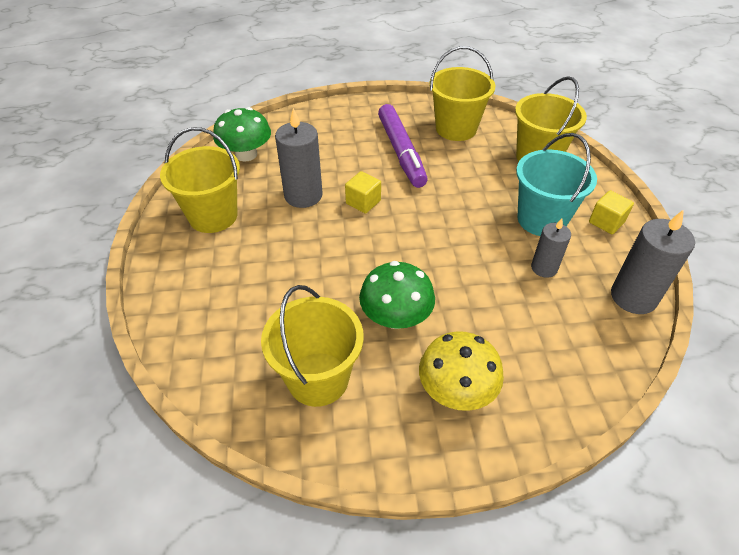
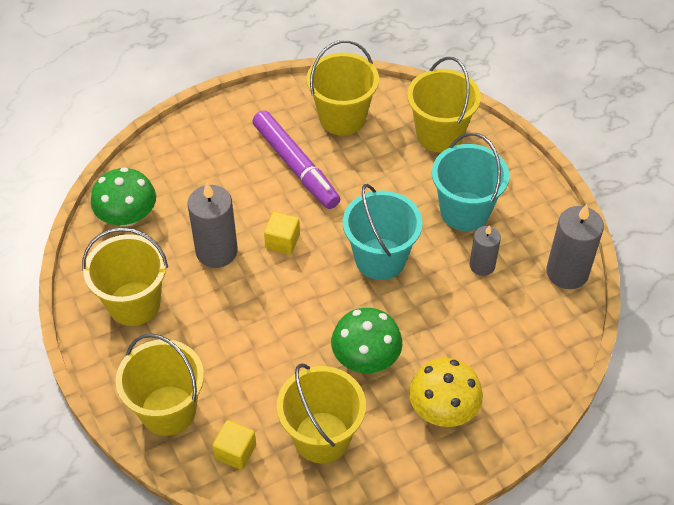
camera: 20 degrees left, 5 degrees up
(189, 308) = (168, 410): none -> yellow bucket
(445, 237) = (380, 259): none -> turquoise bucket
(606, 222) = (525, 197): yellow cube -> yellow cube (235, 452)

